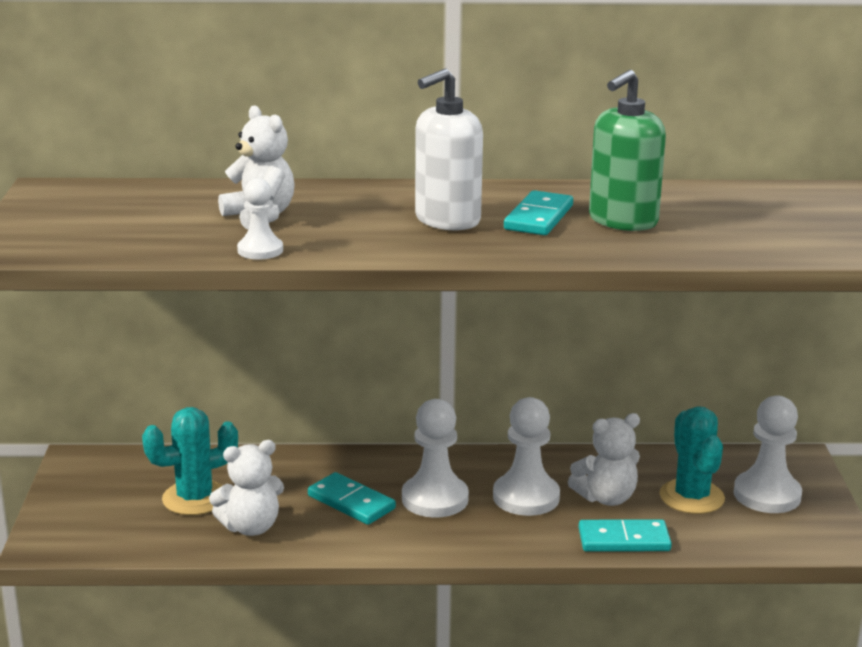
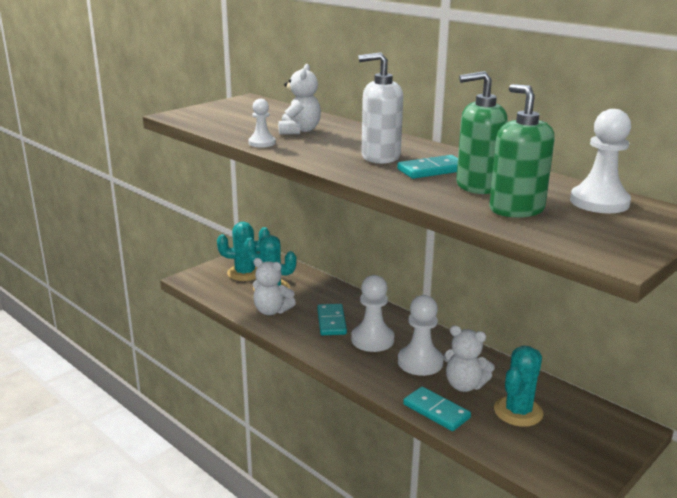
camera: 45 degrees right, 0 degrees up
(118, 496) = (245, 273): none -> turquoise cactus
(712, 234) = (516, 209): none -> green soap dispenser
(767, 495) = (572, 436): white pawn -> white pawn (599, 202)

